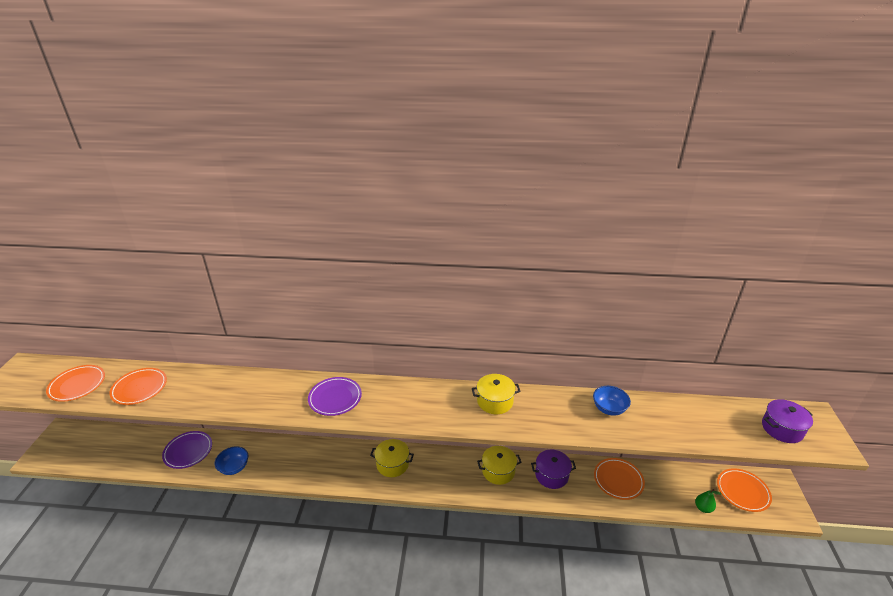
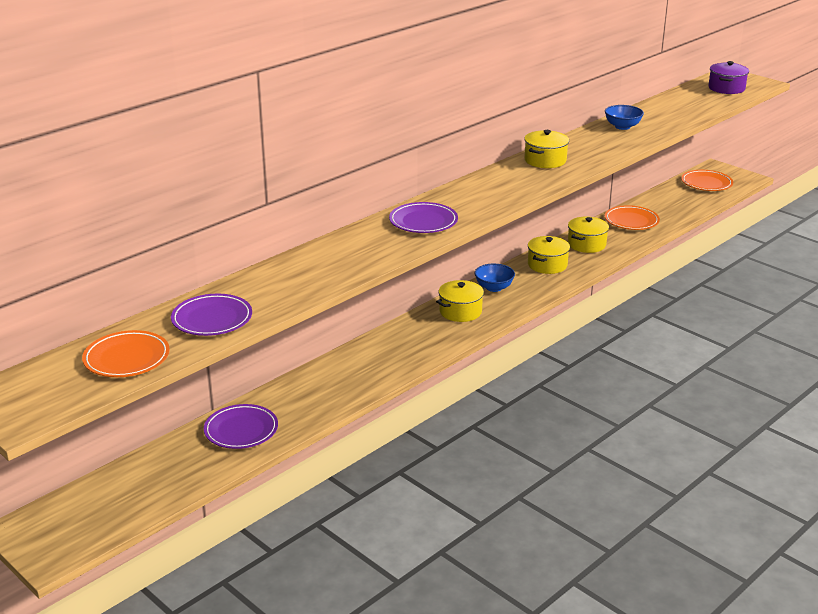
camera: 50 degrees left, 5 degrees down
(139, 388) = (212, 319): orange plate -> purple plate
(234, 467) = (321, 405): blue bowl -> blue bowl (494, 288)
(551, 475) = (586, 244): purple pot -> yellow pot
(703, 508) = (701, 204): green pear -> none

